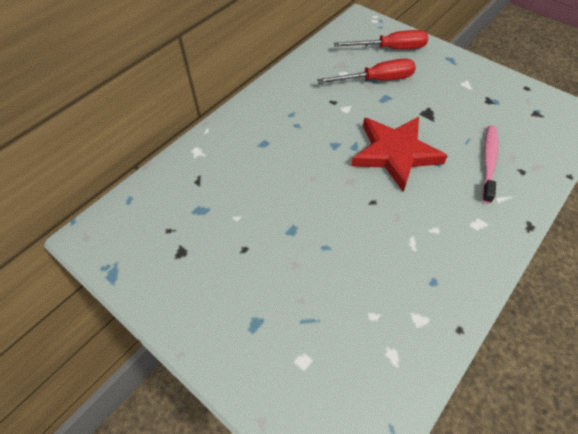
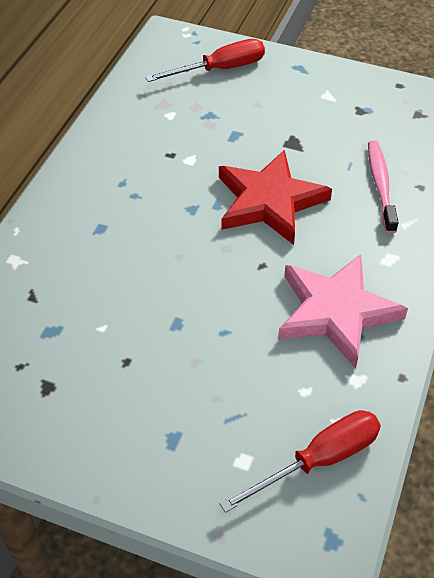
camera: 20 degrees left, 5 degrees down
(377, 80) = (216, 114): red screwdriver -> red screwdriver (319, 460)
(420, 256) = (336, 312): none -> pink star

